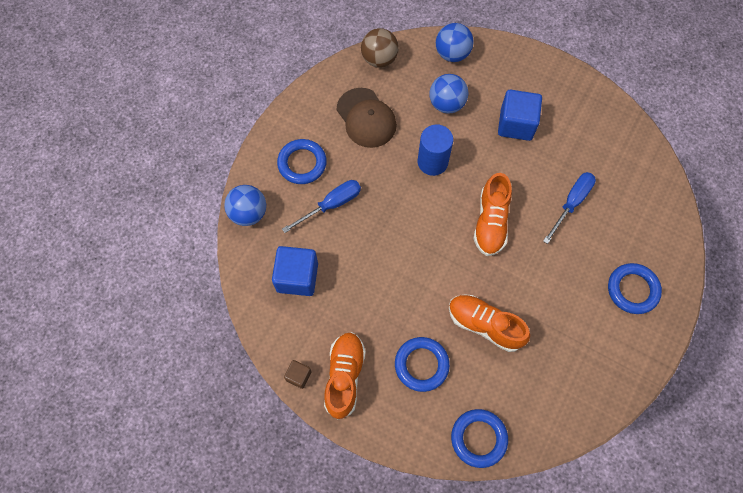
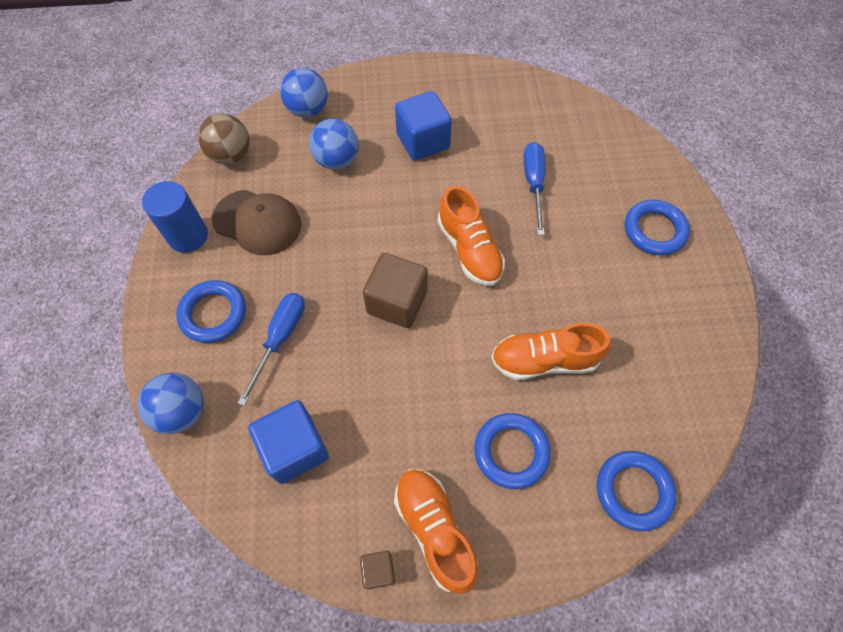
camera: 35 degrees left, 5 degrees down
(418, 227) = (397, 302): none -> brown cube
(432, 162) = (364, 226): blue cylinder -> blue cylinder (188, 236)

